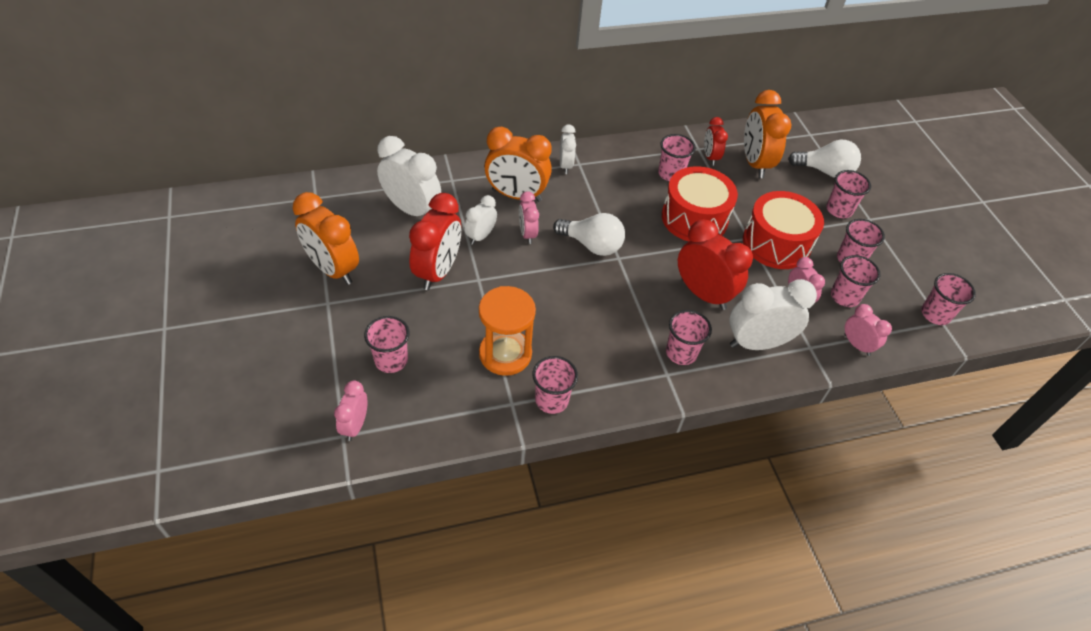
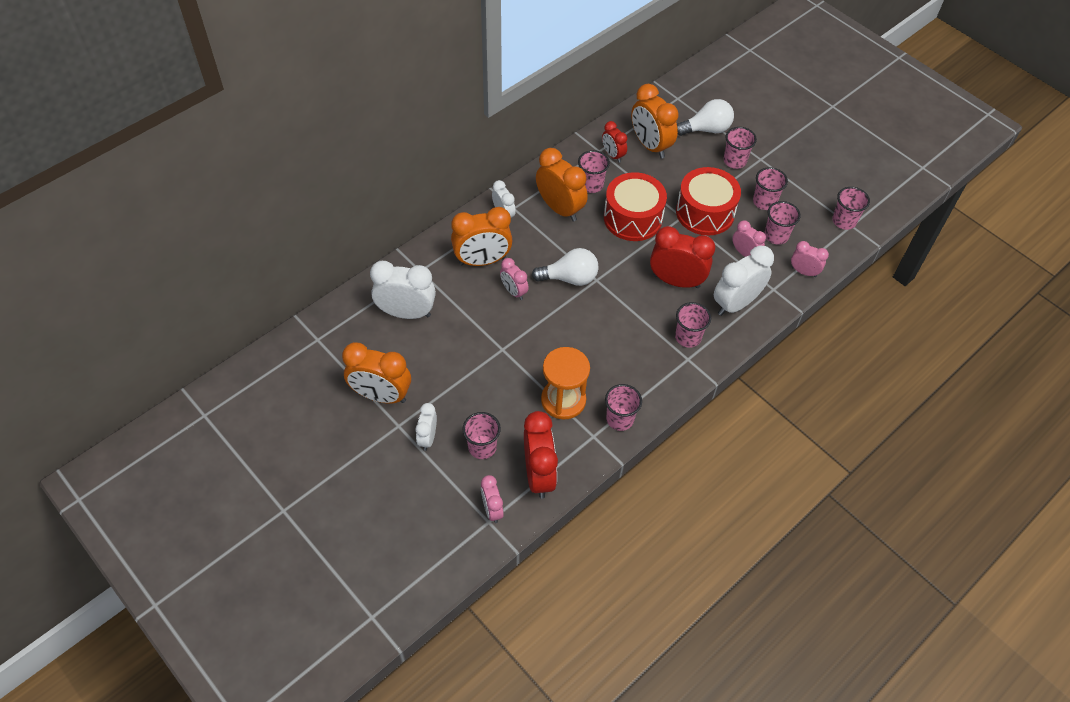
camera: 25 degrees left, 5 degrees up
(438, 271) = (466, 357): red clock -> red clock (539, 475)
(480, 236) = (478, 311): white clock -> white clock (428, 438)
(624, 182) = (560, 209): none -> orange clock

